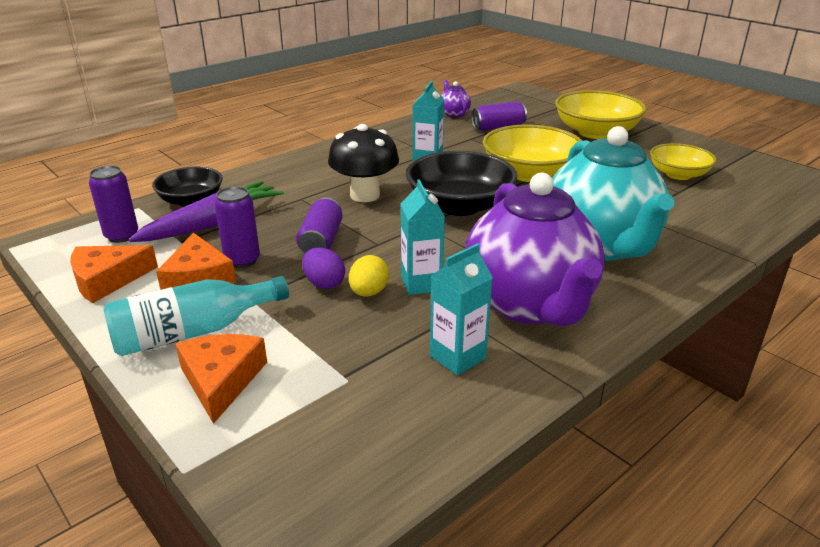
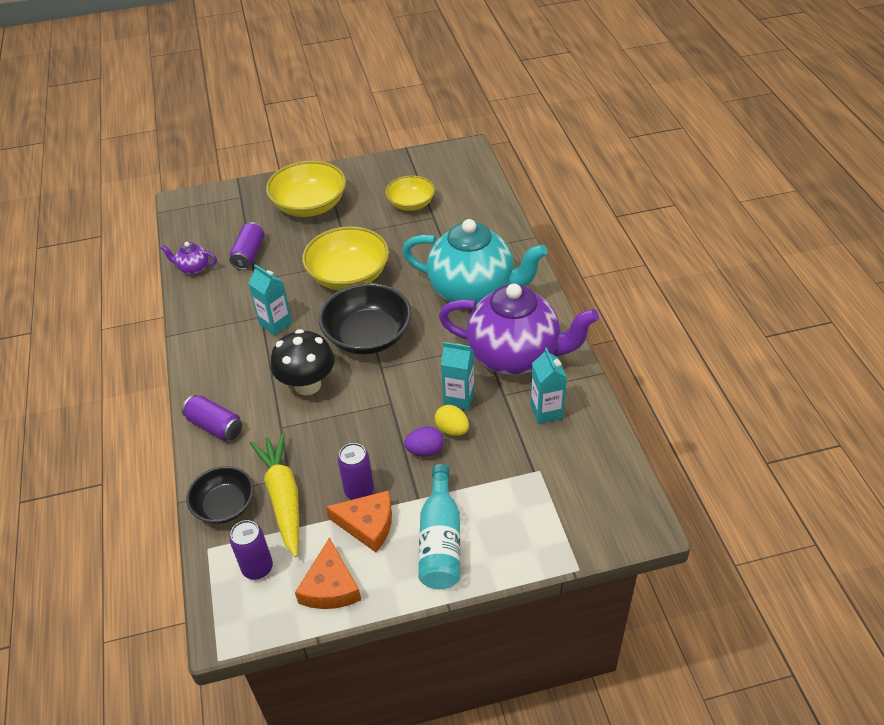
camera: 60 degrees left, 15 degrees up
(213, 224) = (283, 498): purple carrot -> yellow carrot
(221, 380) = (504, 535): orange cheese -> none
(321, 241) = (363, 434): purple can -> purple can (215, 426)

